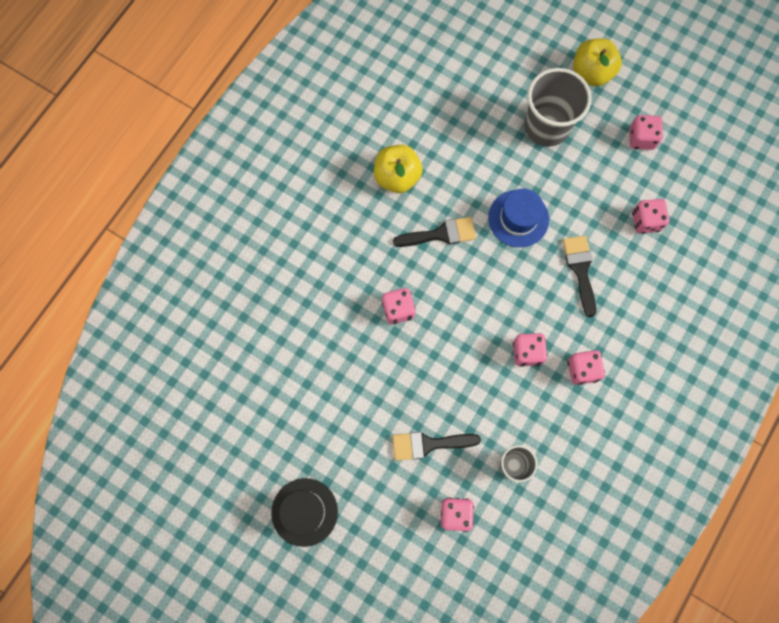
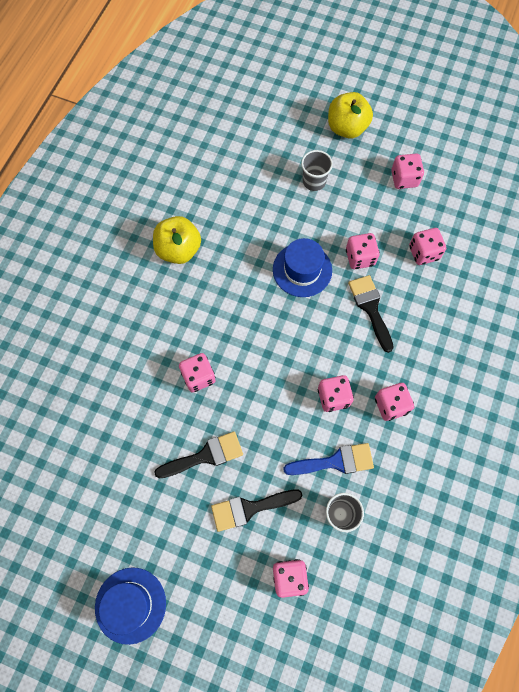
camera: 10 degrees left, 5 degrees down
(304, 512) = (130, 605): black hat -> blue hat
(440, 234) = (229, 297): black brush -> black brush (205, 456)
(517, 414) = (335, 461): none -> blue brush
(547, 126) = (314, 181): grey cup -> grey cup, size x0.53
(579, 215) = (360, 257): none -> pink dice

